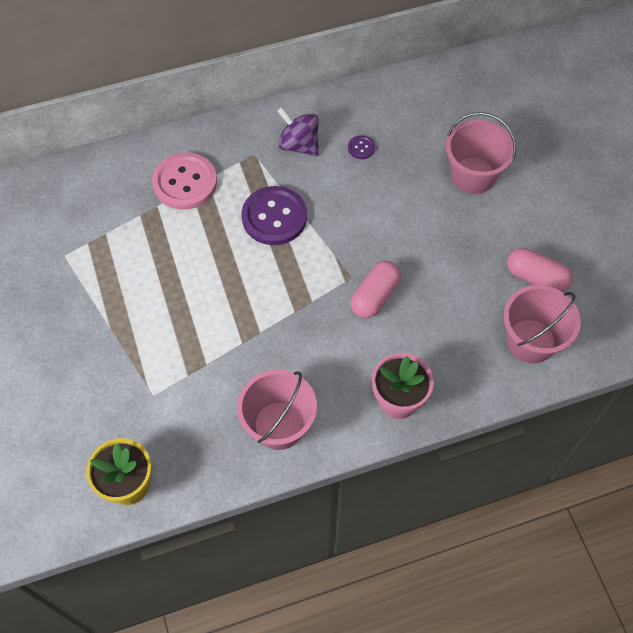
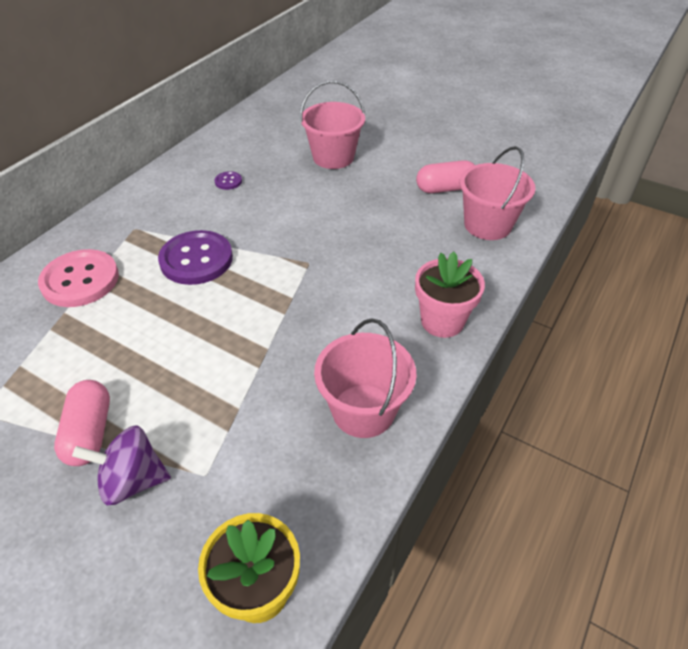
camera: 40 degrees left, 15 degrees down
(299, 145) = (171, 204): purple spinning top -> purple spinning top (132, 480)
(374, 296) = (342, 264): pink capsule -> pink capsule (89, 432)

